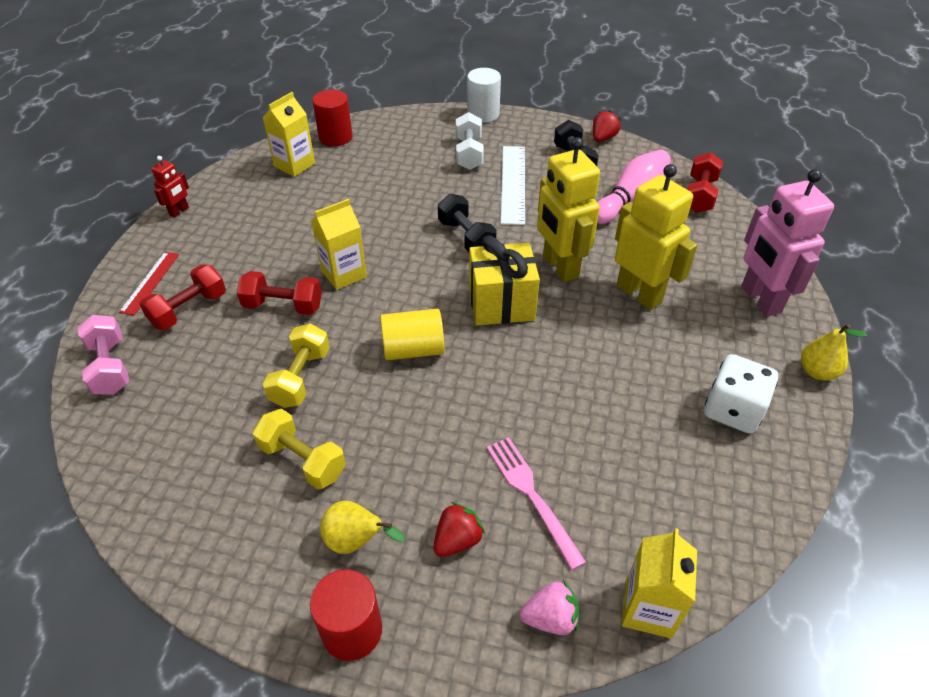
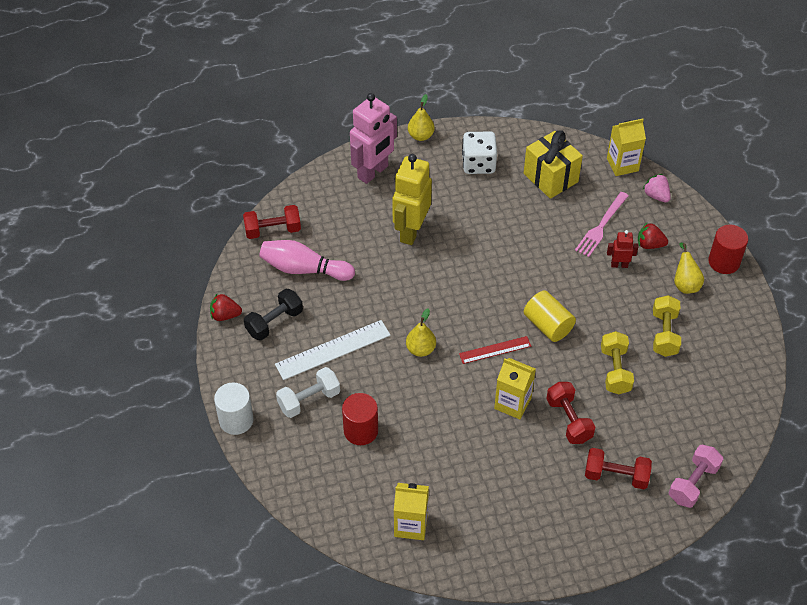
camera: 120 degrees left, 5 degrees up
(150, 282) = (613, 523): red ruler -> red ruler (495, 350)
(179, 211) = (530, 569): red robot -> red robot (619, 265)
(301, 378) = (615, 370): yellow dumbbell -> yellow dumbbell turned 75 degrees counterclockwise
(335, 137) = (348, 519): red cylinder -> red cylinder (361, 430)
(466, 237) = (420, 349): black dumbbell -> yellow pear
(501, 304) = (474, 298): yellow gift -> yellow gift (550, 178)
(559, 267) = (414, 282): yellow robot -> none

